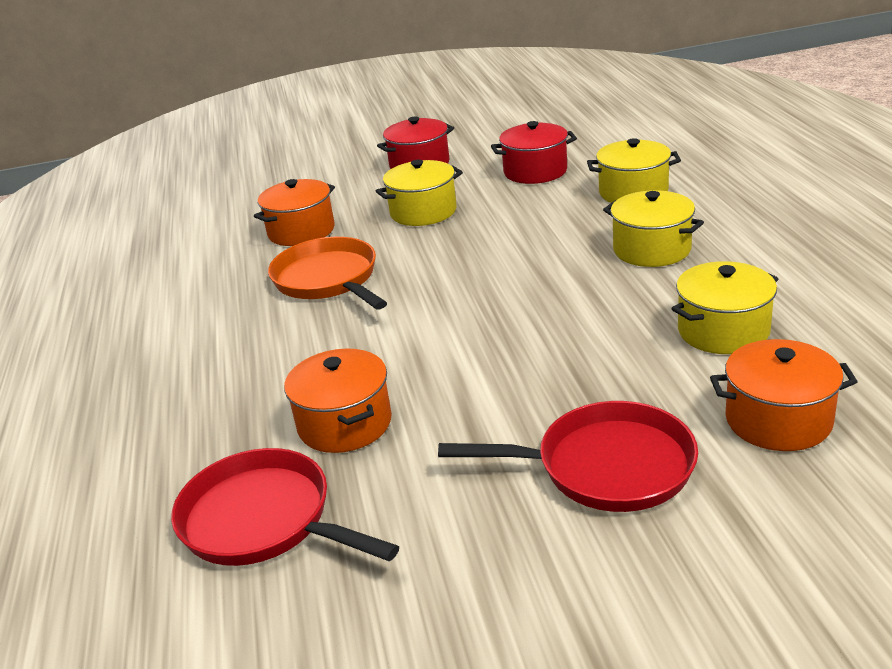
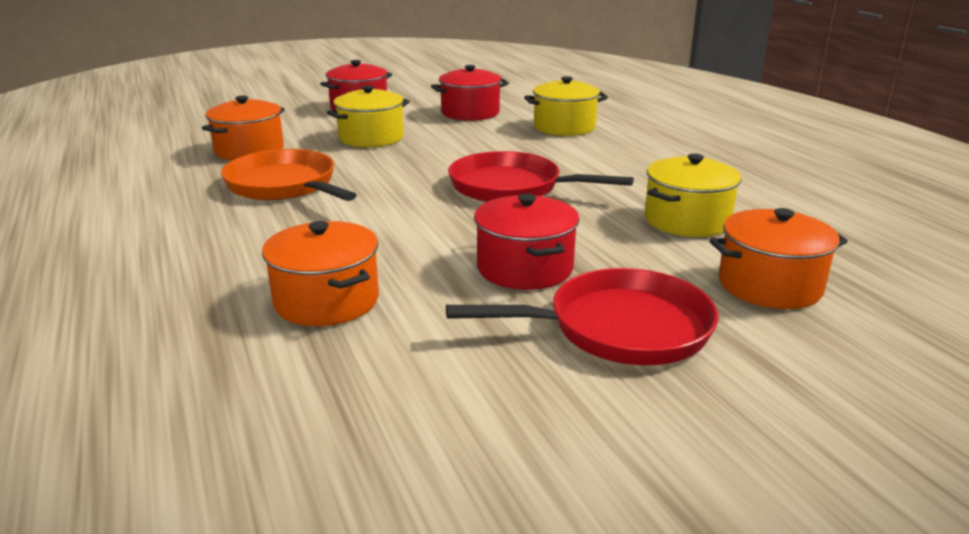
camera: 15 degrees left, 5 degrees down
(263, 520) = (245, 394): red pan -> red pan (511, 187)
(535, 390) = (525, 268): none -> red pot
(652, 249) = (597, 165): yellow pot -> none

